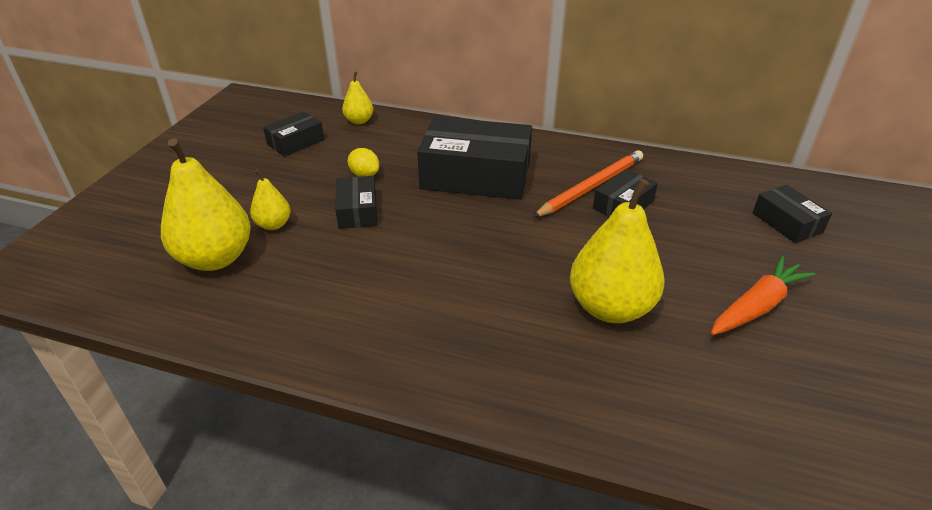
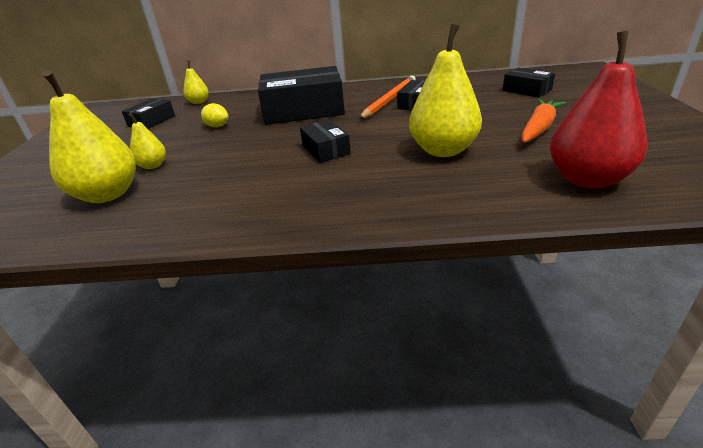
camera: 15 degrees left, 5 degrees down
(357, 211) = (221, 144): black box -> black box (325, 149)
(762, 421) = (587, 179): none -> red pear

